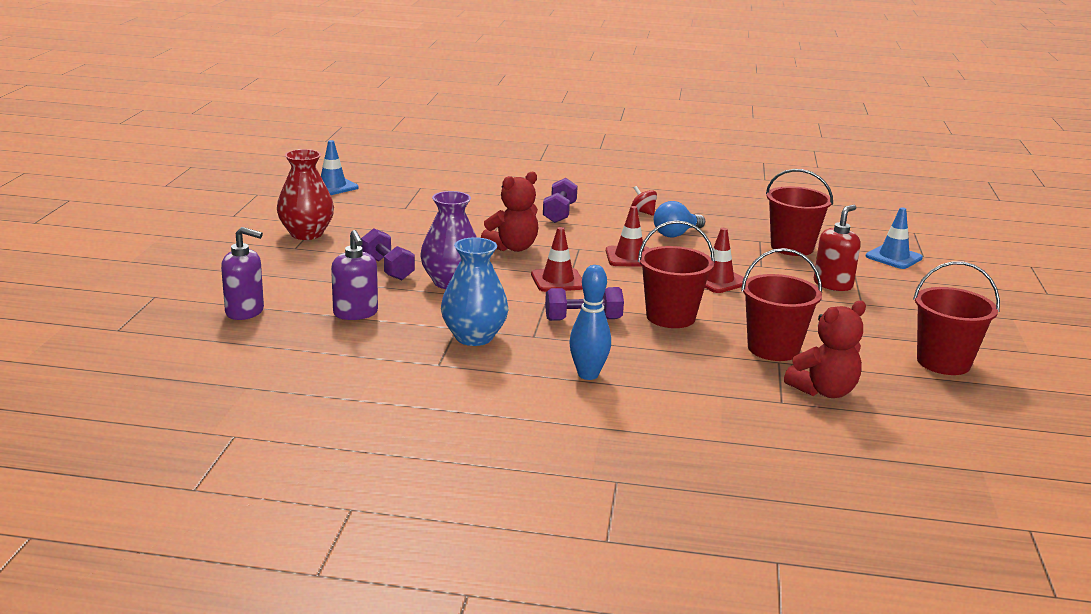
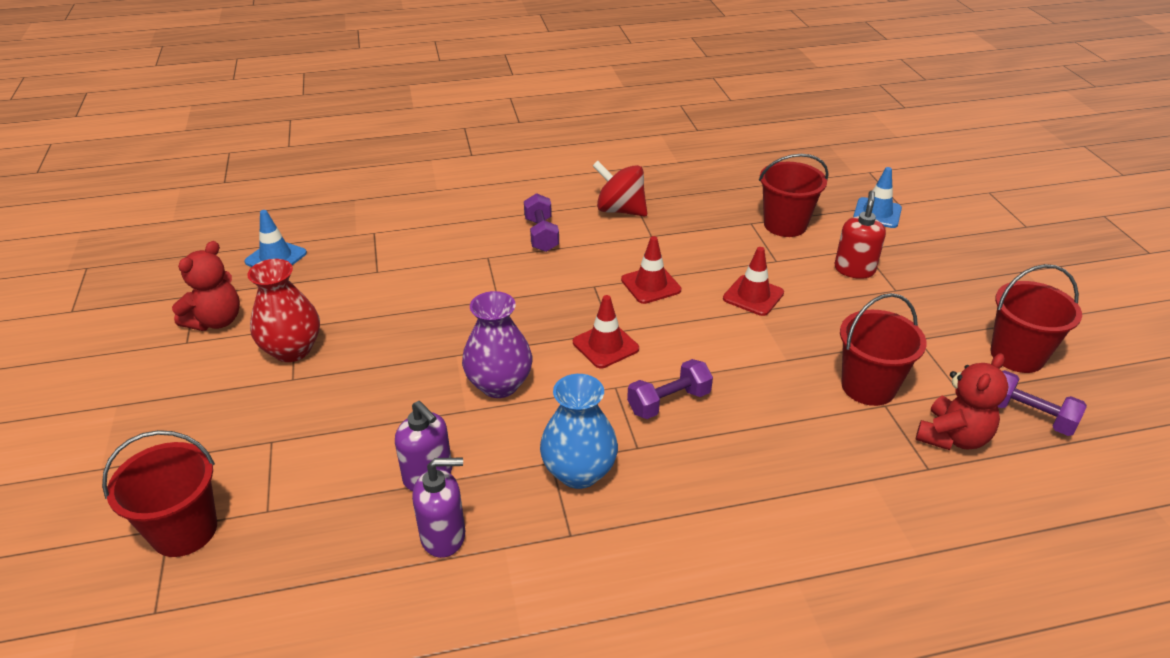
camera: 20 degrees left, 15 degrees up
(245, 312) = (298, 518): purple soap dispenser -> purple soap dispenser (443, 536)
(387, 269) = (418, 383): purple dumbbell -> purple dumbbell (1029, 416)
(512, 247) = (528, 305): red teddy bear -> red teddy bear (216, 321)
(588, 375) = (730, 494): blue bowling pin -> none
(643, 212) = (620, 210): red spinning top -> red spinning top, size x1.93
(670, 317) = (747, 369): red bucket -> red bucket (184, 530)
(676, 234) = (671, 235): blue light bulb -> none

